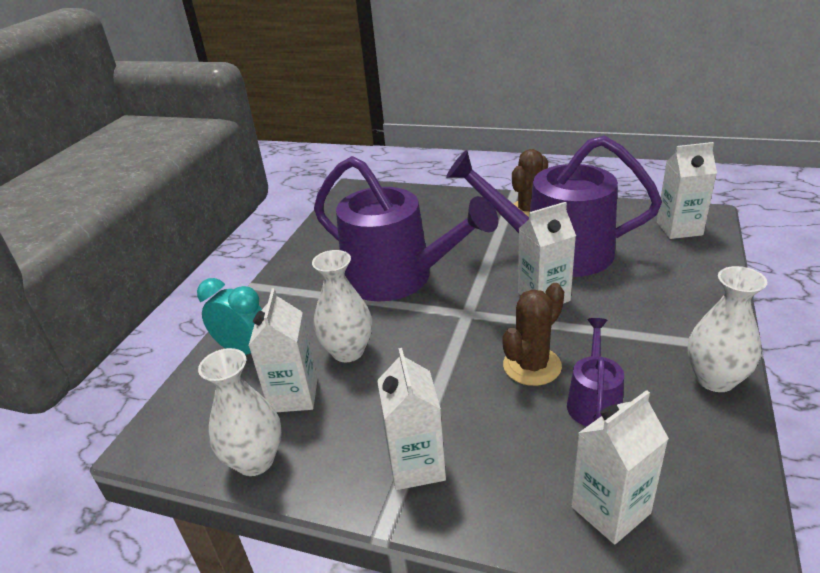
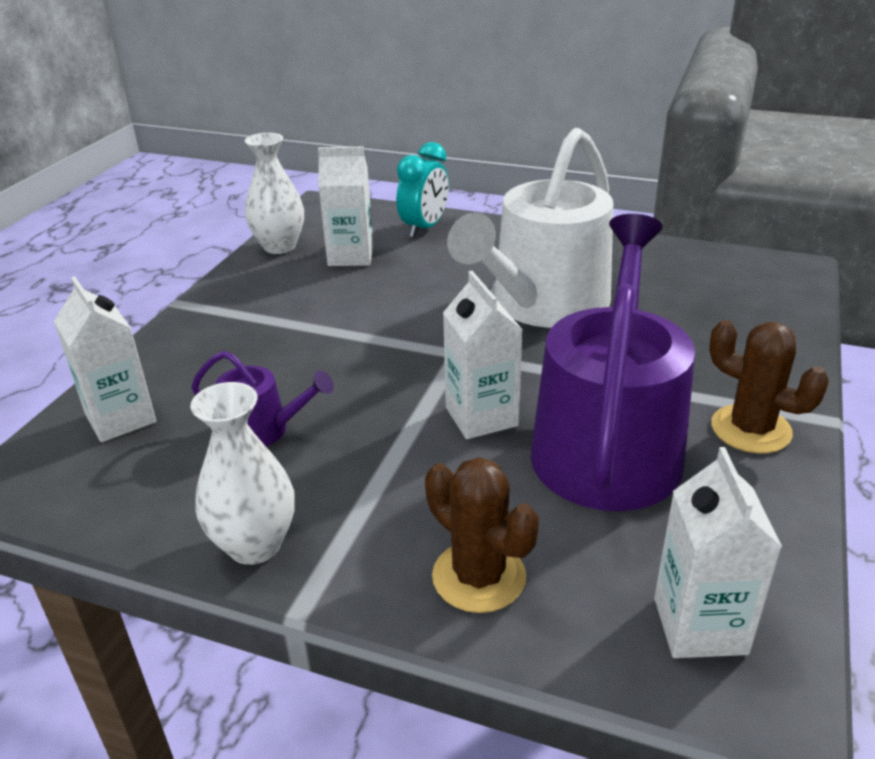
camera: 90 degrees right, 0 degrees up
(348, 351) = (406, 279): white vase -> none
(396, 278) = (543, 304): purple watering can -> white watering can
(416, 465) = (234, 317): white carton -> none
(532, 366) = (340, 392): brown cactus -> brown cactus (479, 577)

